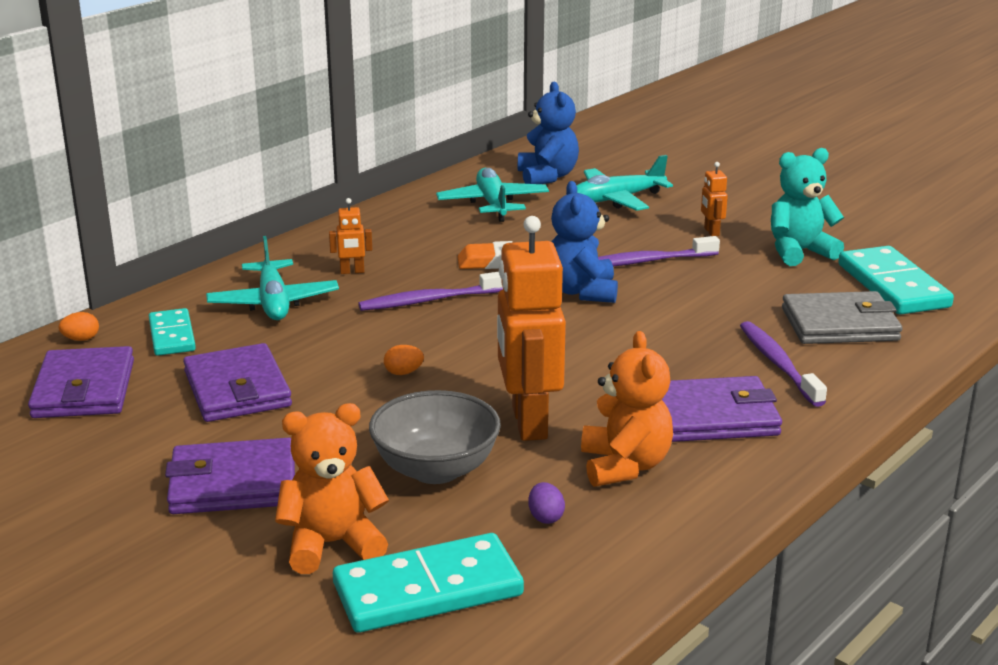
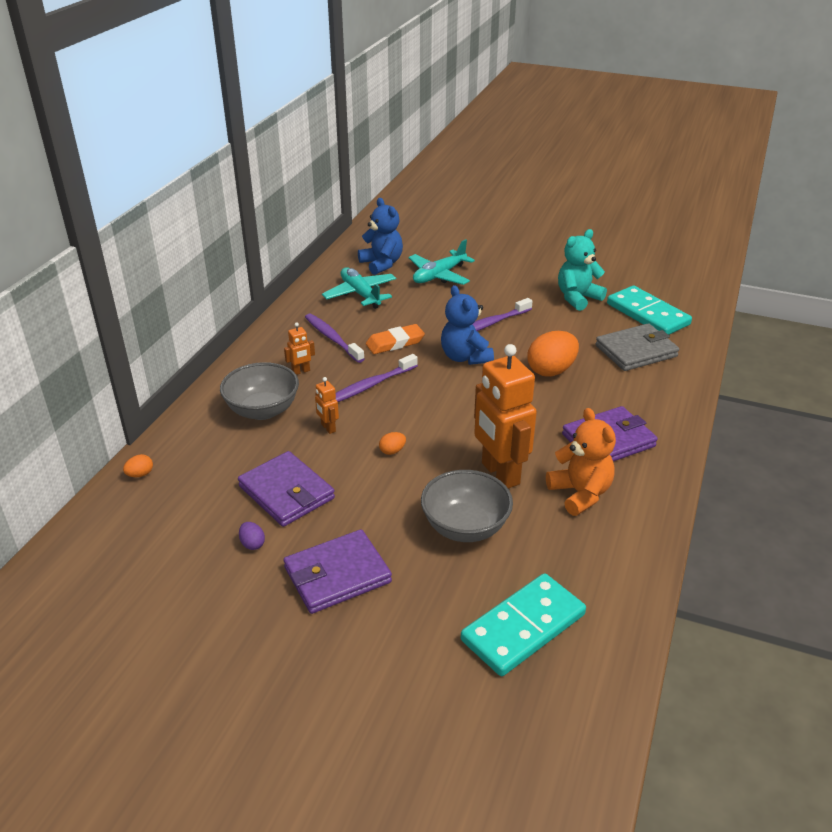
camera: 20 degrees left, 10 degrees up
(84, 389) = (173, 519): purple wallet -> none
(172, 336) = (207, 456): turquoise domino -> none
(273, 302) = (262, 410): turquoise plane -> grey bowl
(332, 544) = (438, 608): orange teddy bear -> none
(545, 517) = (558, 547): purple egg -> purple egg (252, 544)
(693, 325) = (551, 370): none -> orange egg
(711, 232) = (515, 291): orange robot -> orange robot (328, 428)
(778, 364) = (620, 390): purple toothbrush -> purple toothbrush (332, 338)

